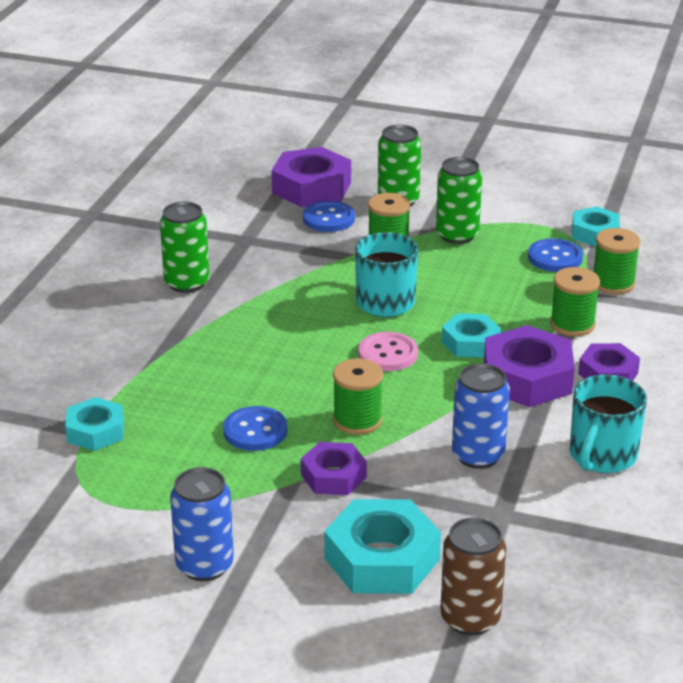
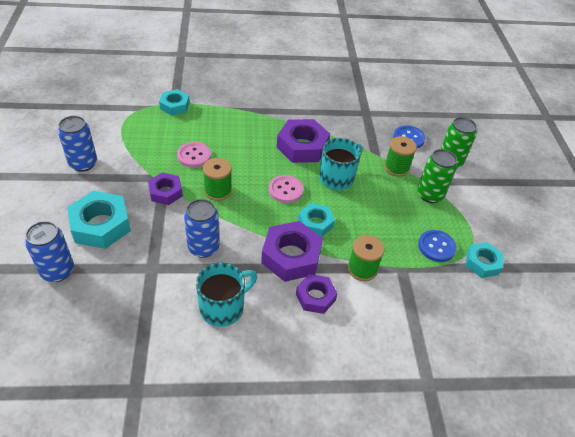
camera: 65 degrees right, 15 degrees up
(187, 283) = (311, 103): green can -> none
(255, 431) = (194, 156): blue button -> pink button
(311, 187) = (436, 124): purple nut -> purple nut (302, 146)
(470, 618) = (57, 271): brown can -> blue can
(601, 456) = (223, 307): turquoise mug -> turquoise mug turned 135 degrees clockwise
(613, 283) = (425, 283): green spool -> none

